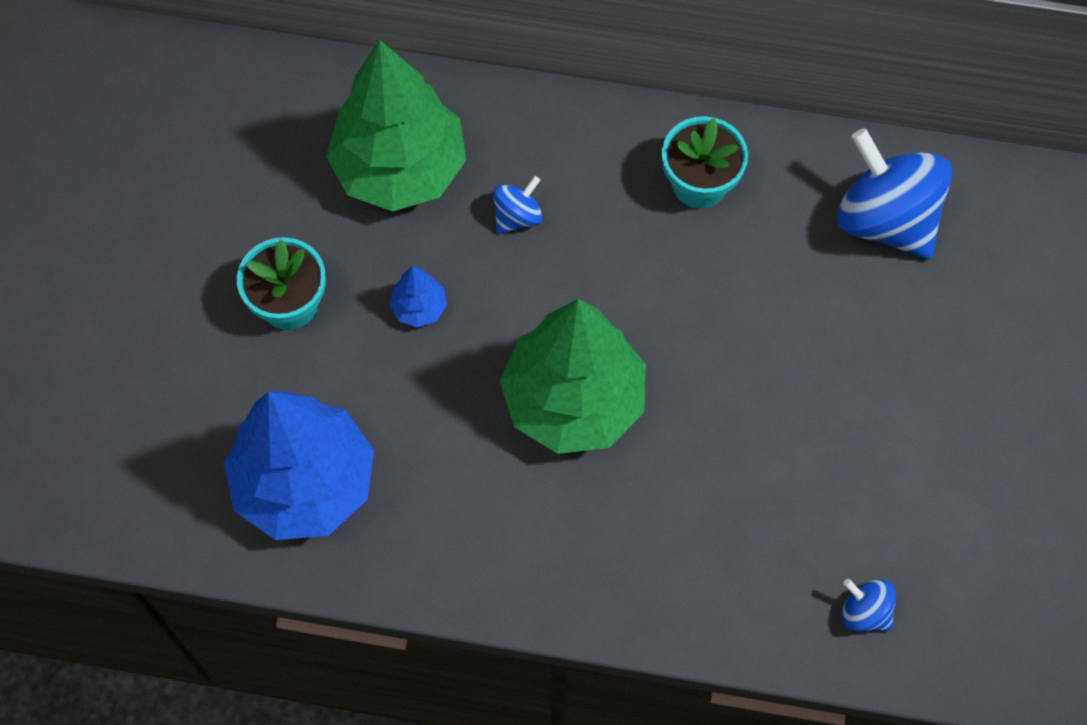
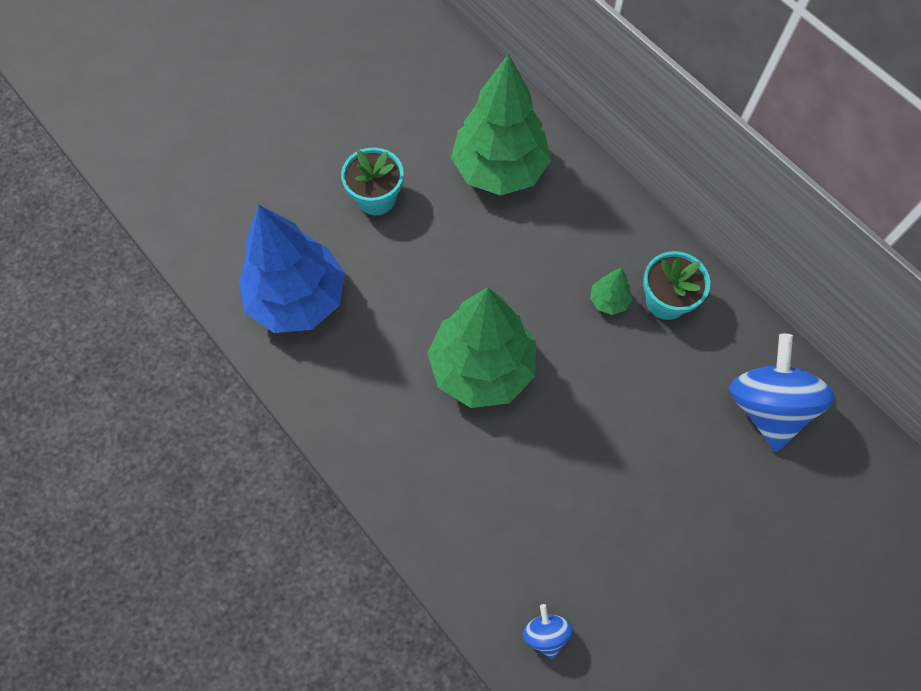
camera: 40 degrees right, 0 degrees up
(419, 308) = (443, 251): blue tree -> none
(517, 216) = (542, 242): blue spinning top -> none
(642, 228) = (608, 301): none -> green tree

